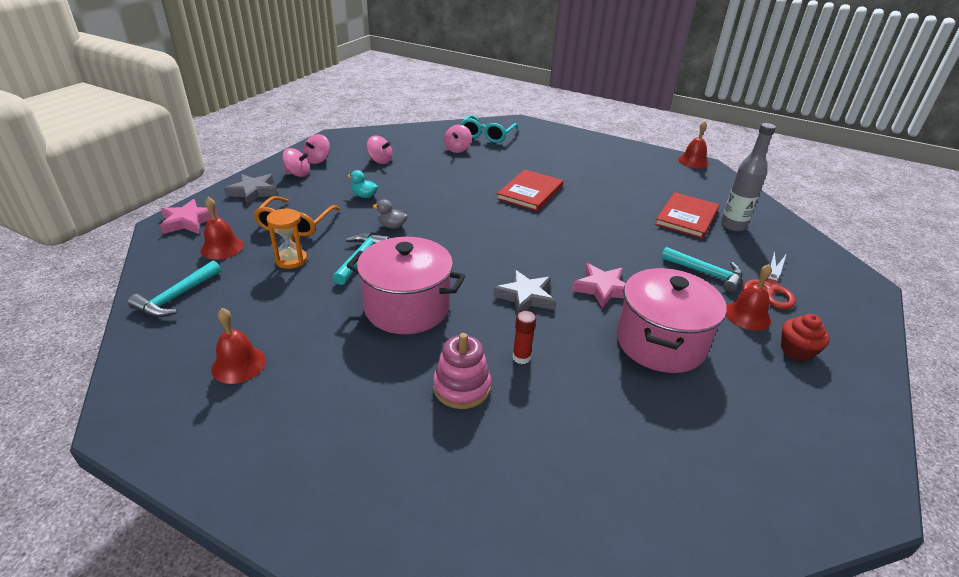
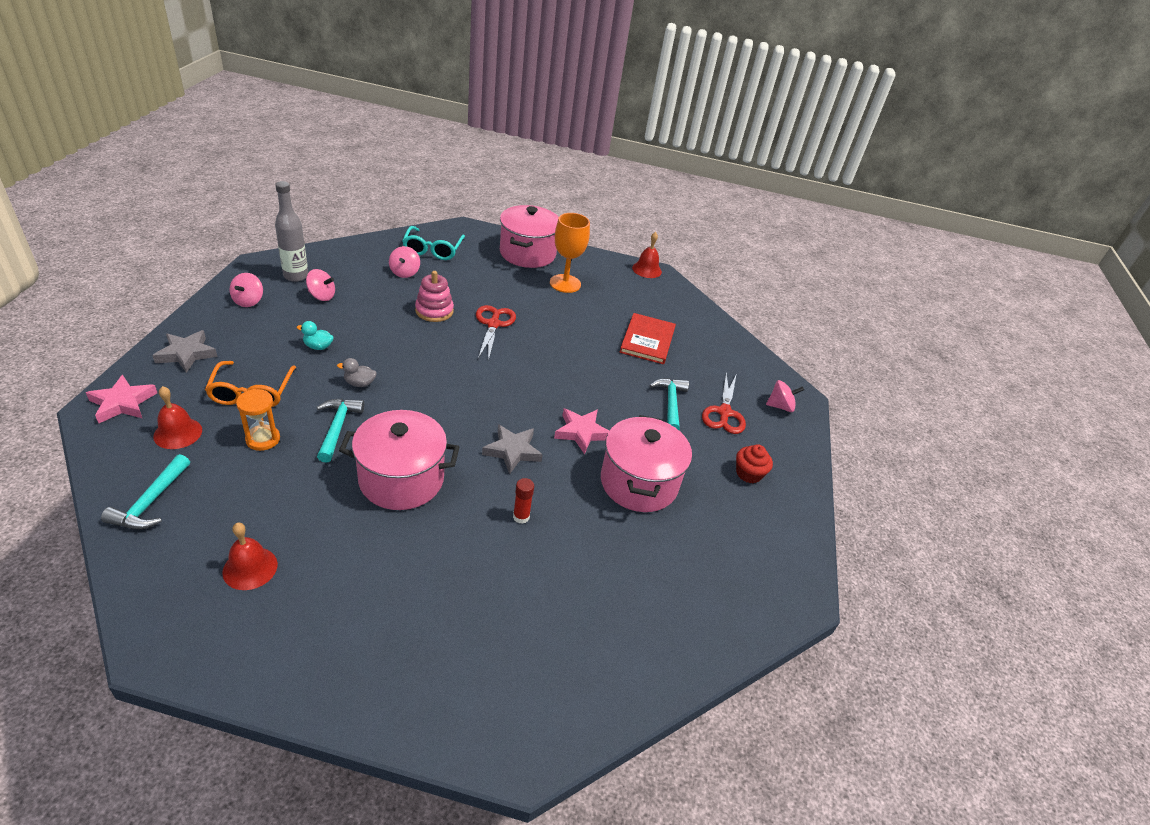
camera: 20 degrees left, 5 degrees up
(297, 174) = (231, 323): pink spinning top -> pink spinning top (780, 406)
(461, 387) = (474, 556): pink stacking toy -> pink stacking toy (434, 311)
(530, 192) = (493, 324): red book -> red scissors
(574, 142) = (527, 253): none -> pink pot
(607, 167) = (565, 283): none -> orange goblet
(706, 273) = (670, 403): turquoise hammer -> turquoise hammer turned 105 degrees counterclockwise
(733, 226) = (689, 346): grey bottle -> grey bottle (296, 276)
(747, 315) = (708, 444): red bell -> none

